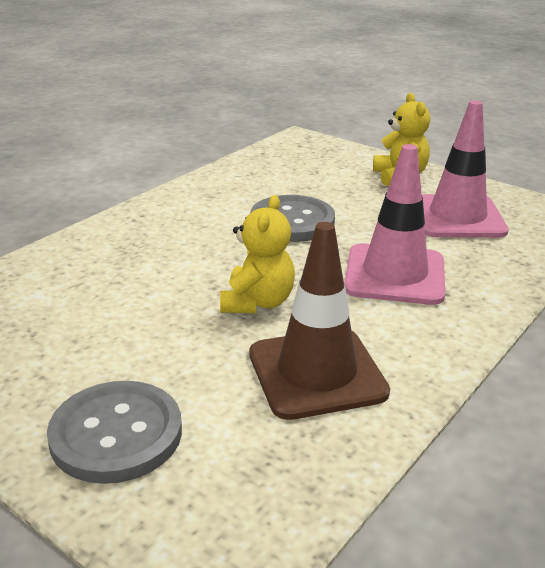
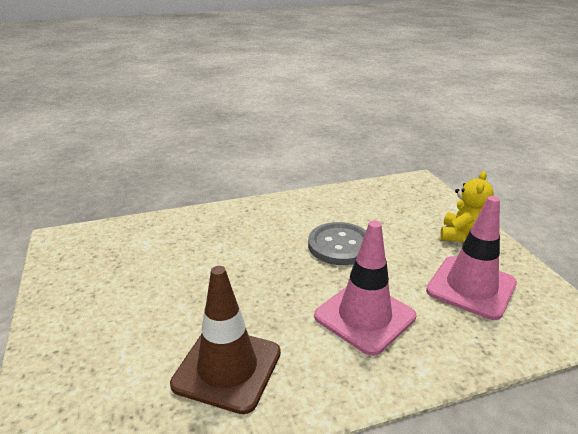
camera: 35 degrees right, 0 degrees up
(116, 434) = (83, 350): grey button -> none
(257, 302) = (250, 298): yellow teddy bear -> none

